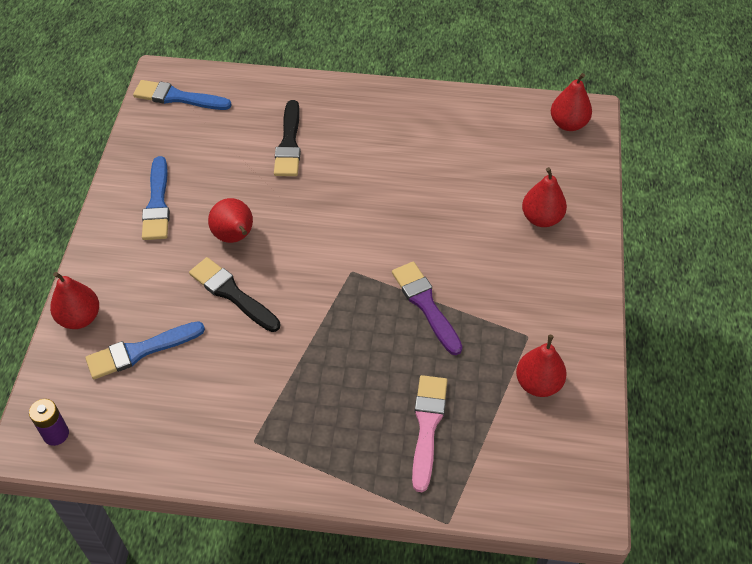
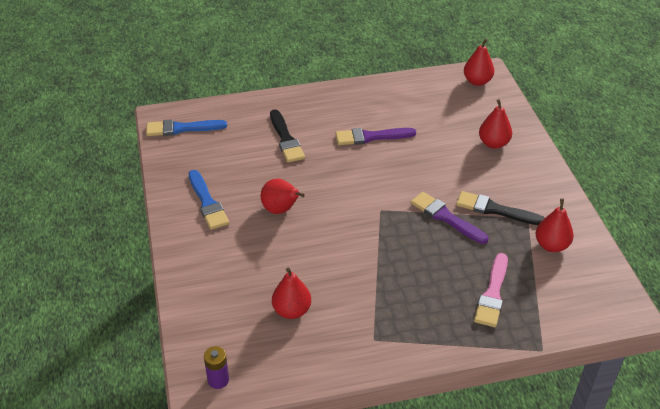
camera: 20 degrees left, 10 degrees down
(79, 318) = (190, 295): red pear -> red pear (291, 310)
(140, 351) = (252, 304): blue brush -> none
(232, 294) = (301, 248): black brush -> black brush (495, 210)
(392, 168) = (371, 137): none -> purple brush
(427, 426) = (492, 293): pink brush -> pink brush turned 150 degrees counterclockwise

